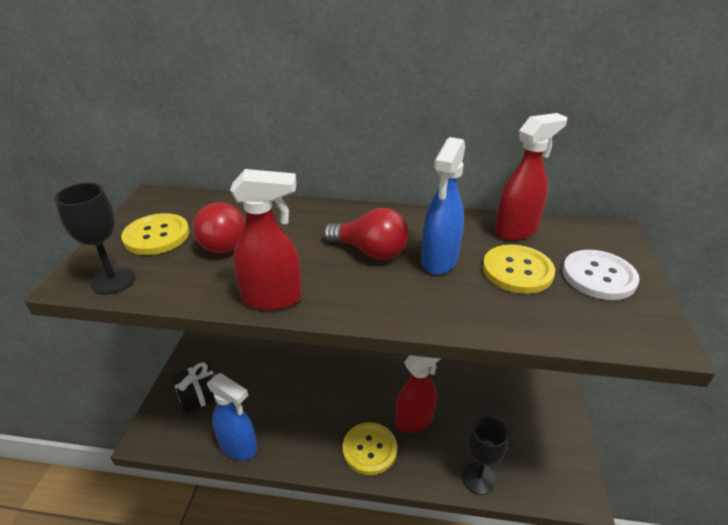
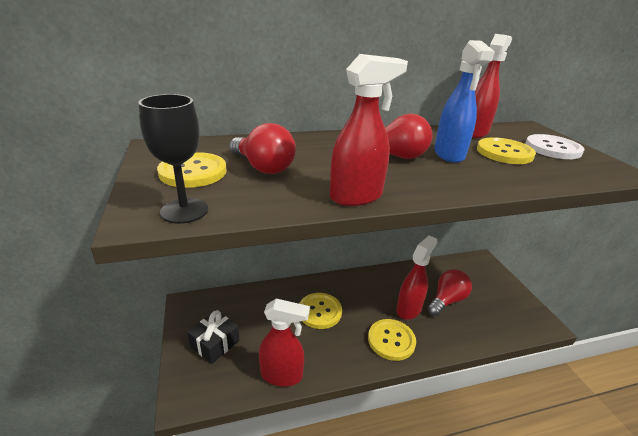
camera: 25 degrees left, 5 degrees down
(238, 446) = (282, 375): blue spray bottle -> red spray bottle
(315, 392) = (320, 311): none -> yellow button
(469, 424) = (447, 300): none -> red light bulb
(478, 478) = (478, 334): black goblet -> none

